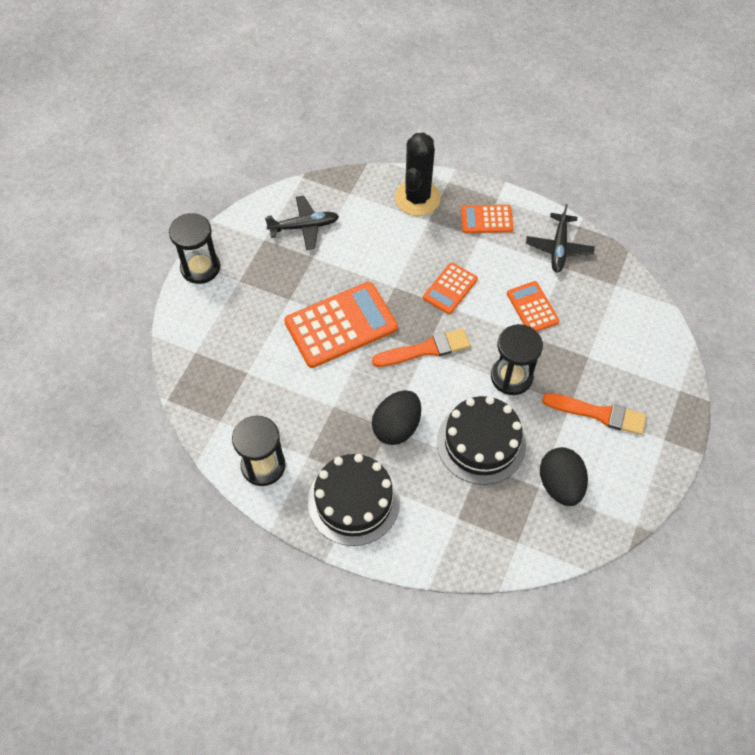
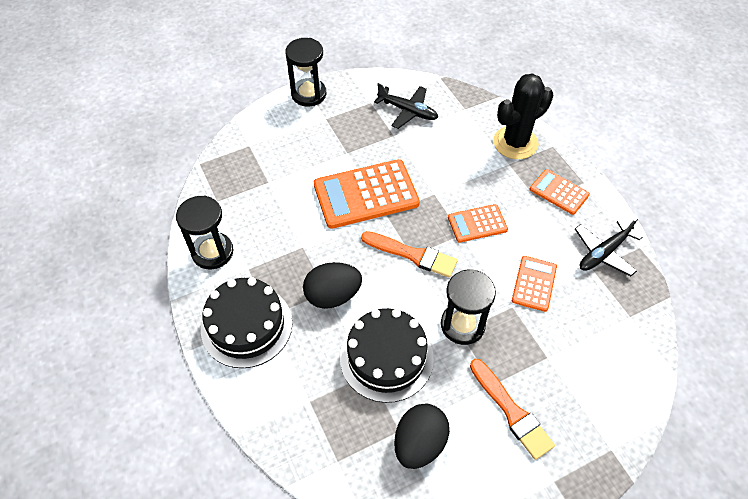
camera: 40 degrees right, 5 degrees down
(341, 325) = (366, 194): orange calculator -> orange calculator turned 150 degrees clockwise

